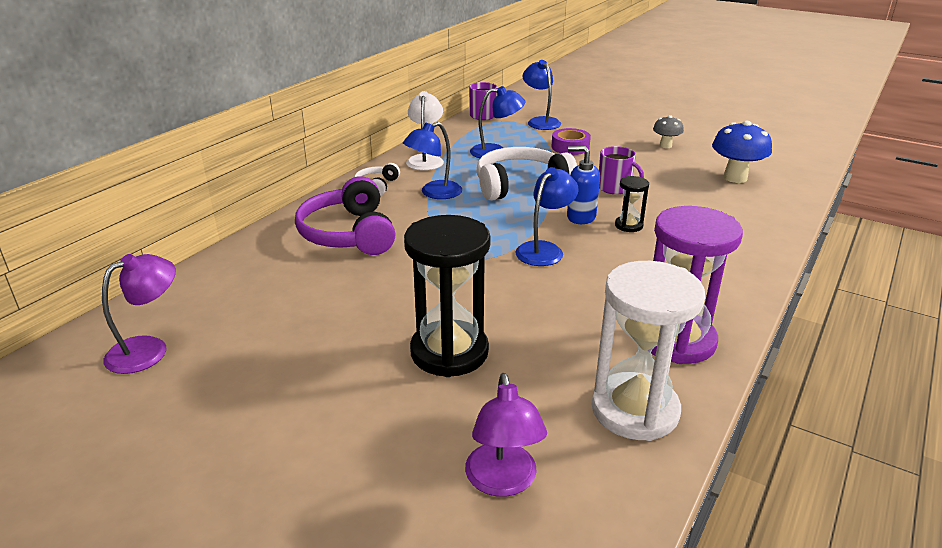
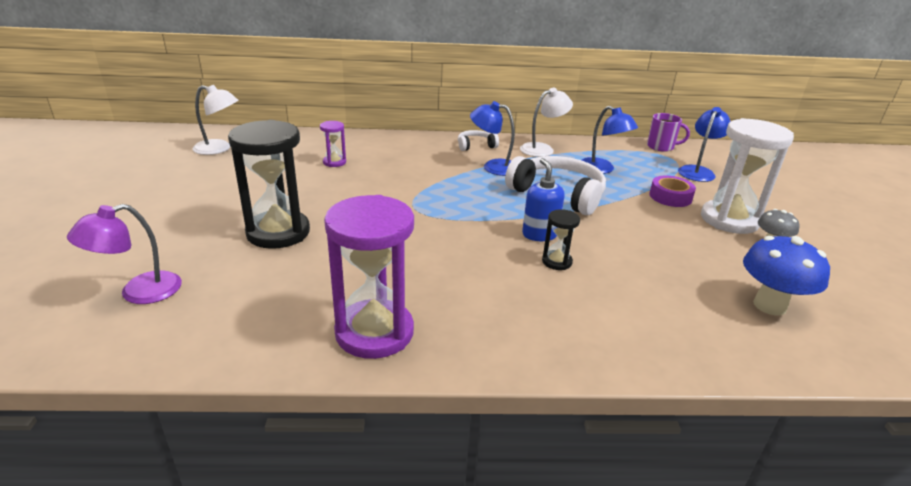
camera: 55 degrees right, 0 degrees up
(149, 349) = (219, 149): purple lamp -> white lamp
(311, 273) = (334, 162): none -> purple hourglass
(348, 233) = (397, 157): purple headphones -> none
(544, 249) = (461, 232): blue lamp -> none
(615, 188) = (622, 238): purple mug -> none
(634, 410) = (252, 331): white hourglass -> white hourglass (729, 220)

